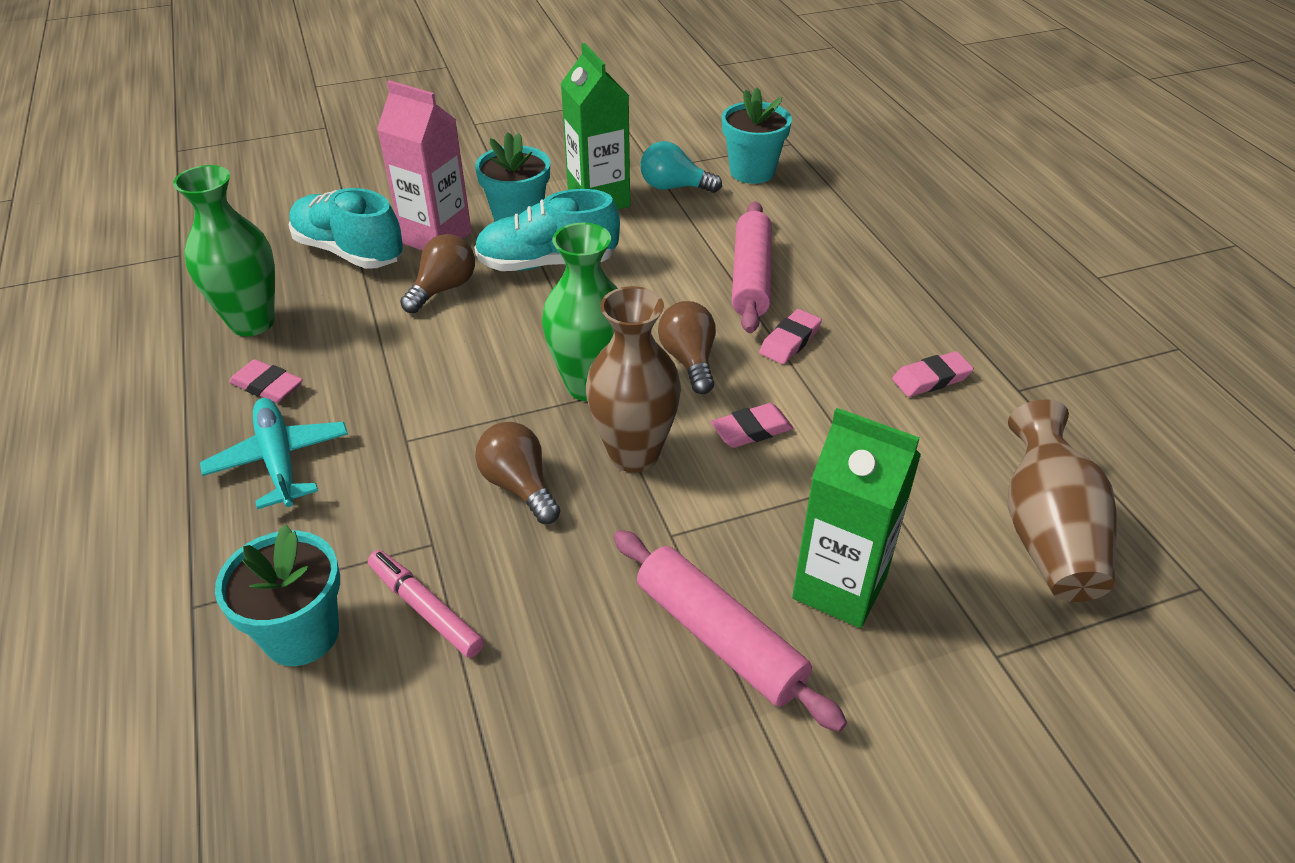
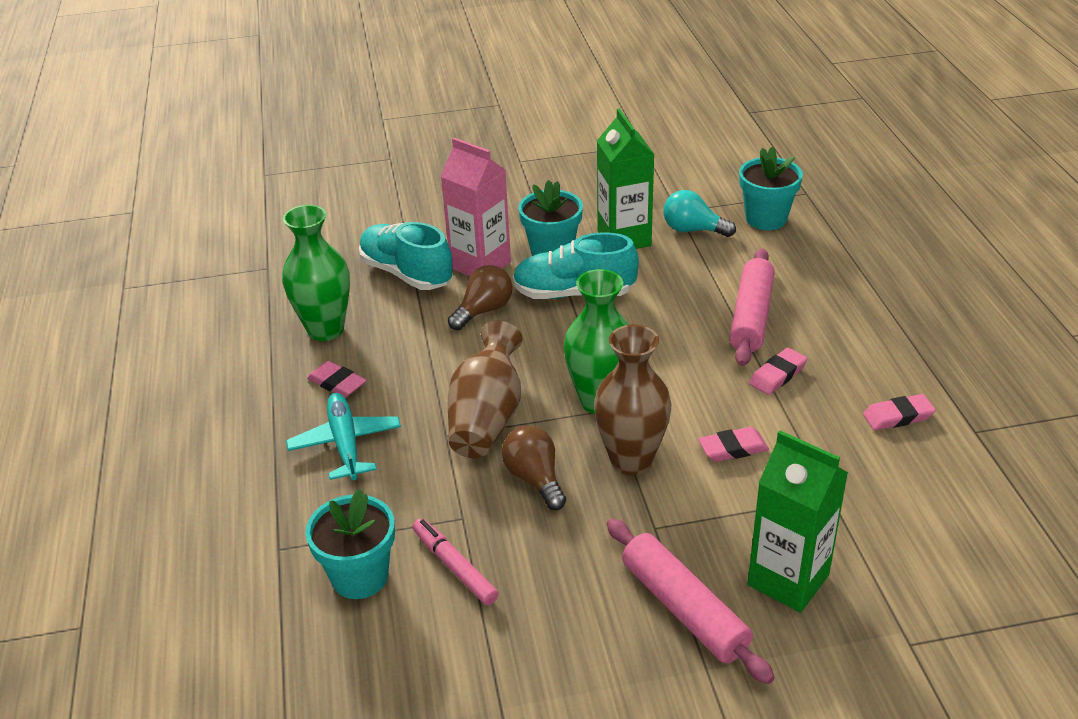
camera: 10 degrees right, 5 degrees down
(689, 360) = (687, 386): brown light bulb -> none
(1047, 534) = (974, 553): brown vase -> brown vase (487, 418)

